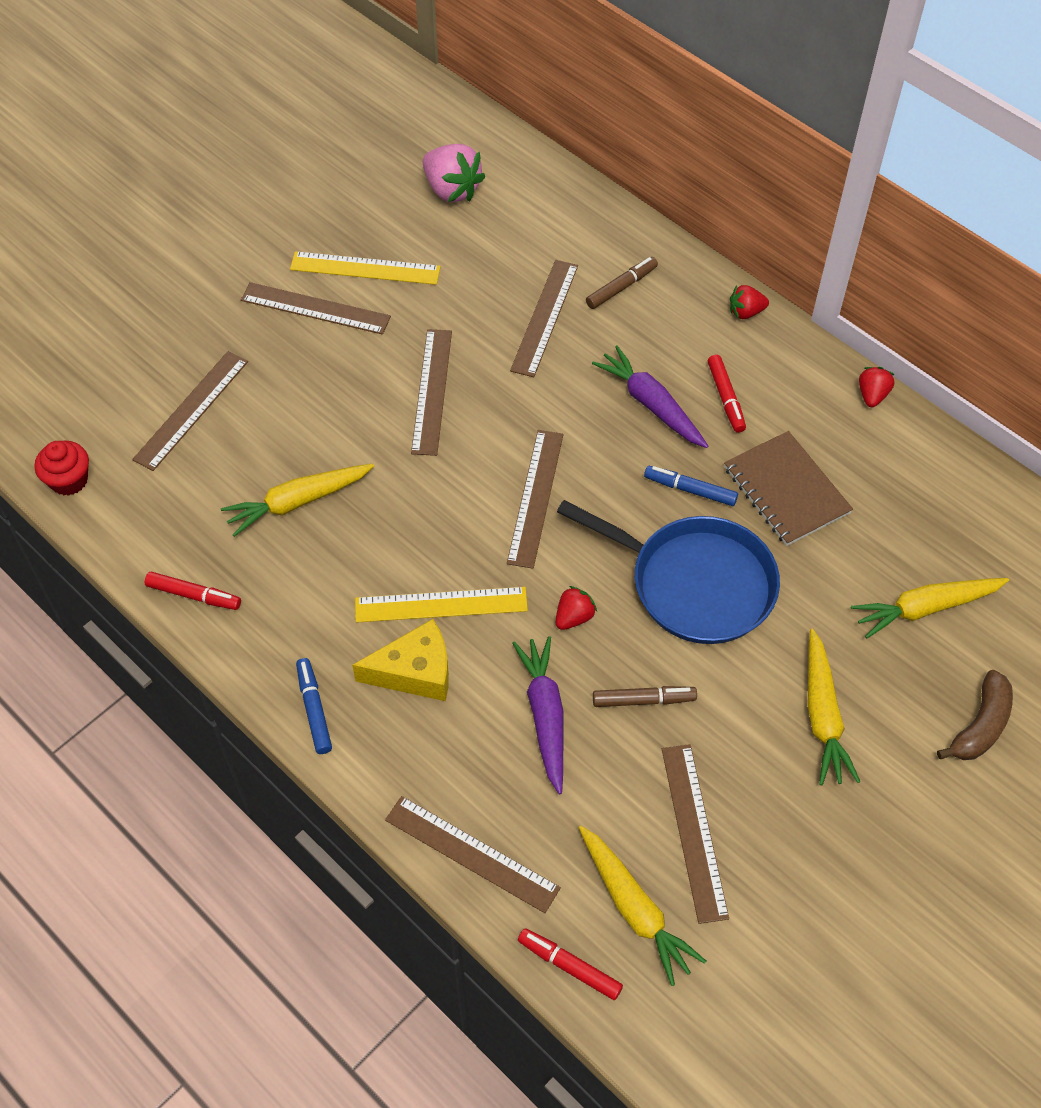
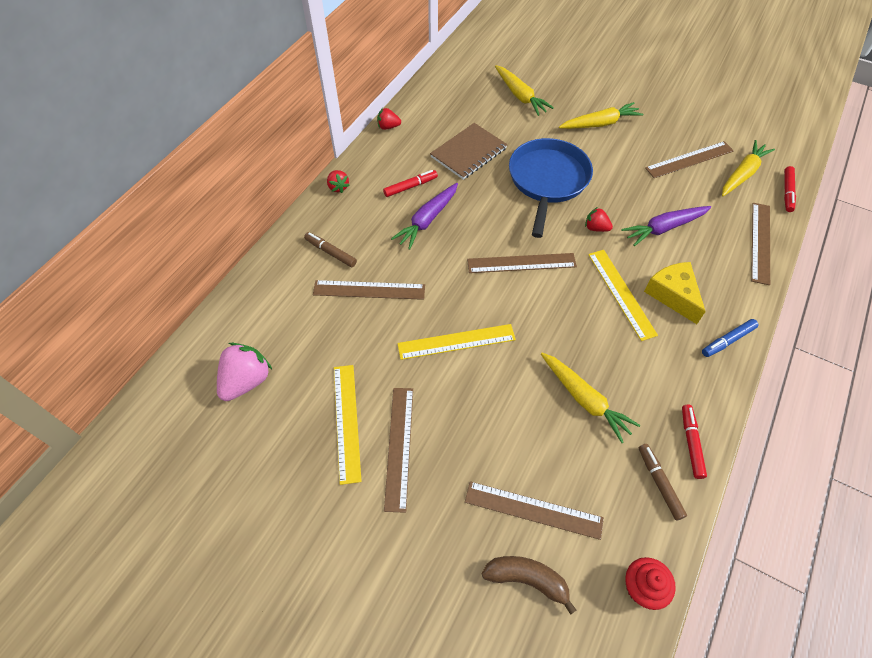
camera: 105 degrees left, 0 degrees up
(431, 391) = (456, 342): brown ruler -> yellow ruler
(643, 700) = (630, 189): brown marker -> brown marker (659, 483)
(690, 490) = (485, 192): blue marker -> none
(980, 725) = (575, 74): brown banana -> brown banana (527, 579)

